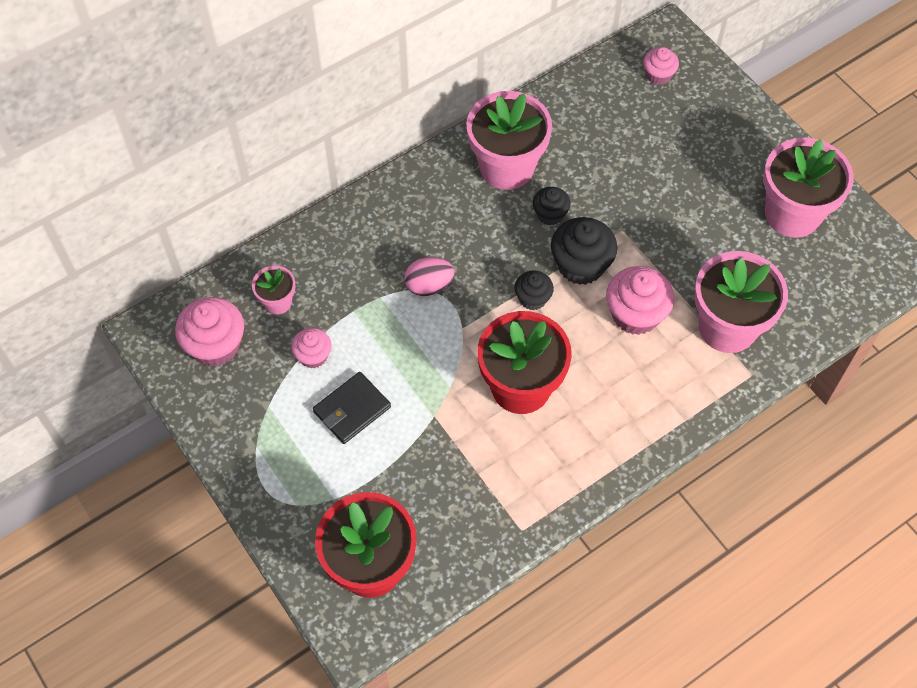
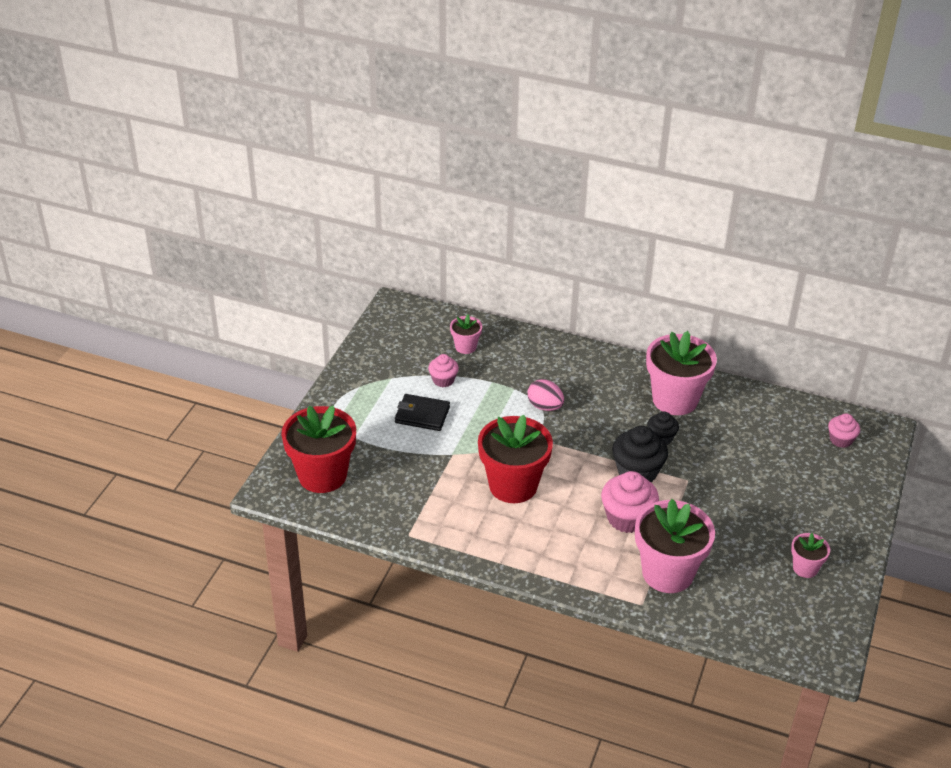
camera: 55 degrees right, 20 degrees down
(215, 345) = (411, 336): pink cupcake -> none
(532, 298) = (586, 460): black cupcake -> none
(792, 214) = (805, 568): pink flower pot -> pink flower pot, size x0.49

